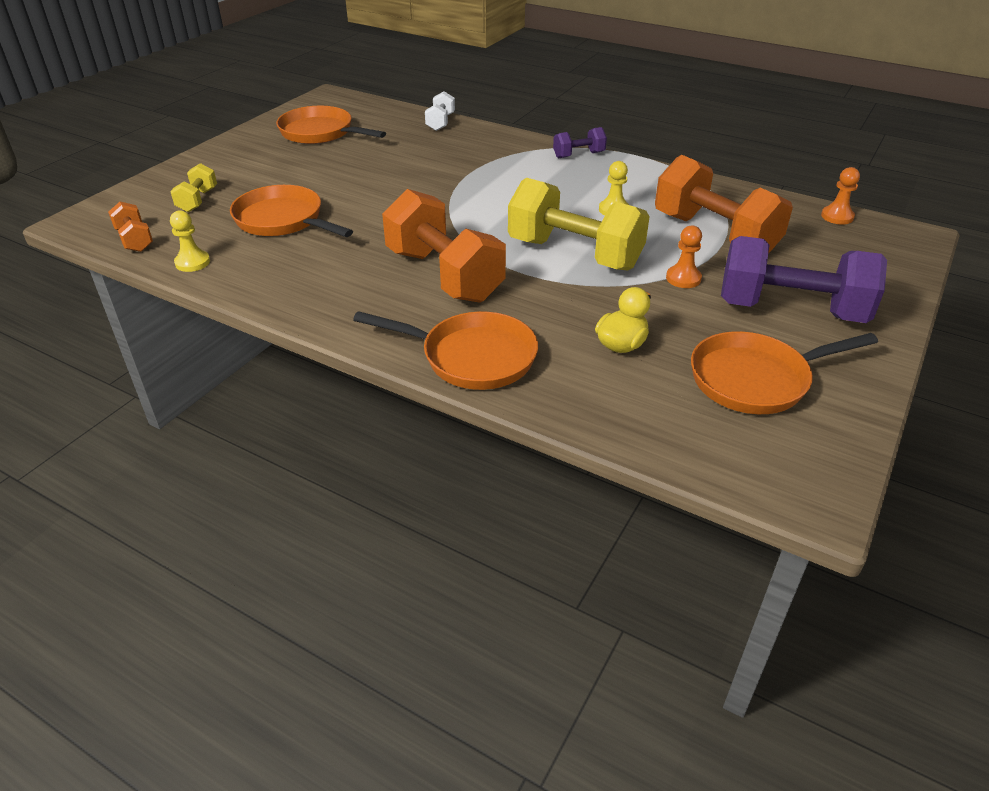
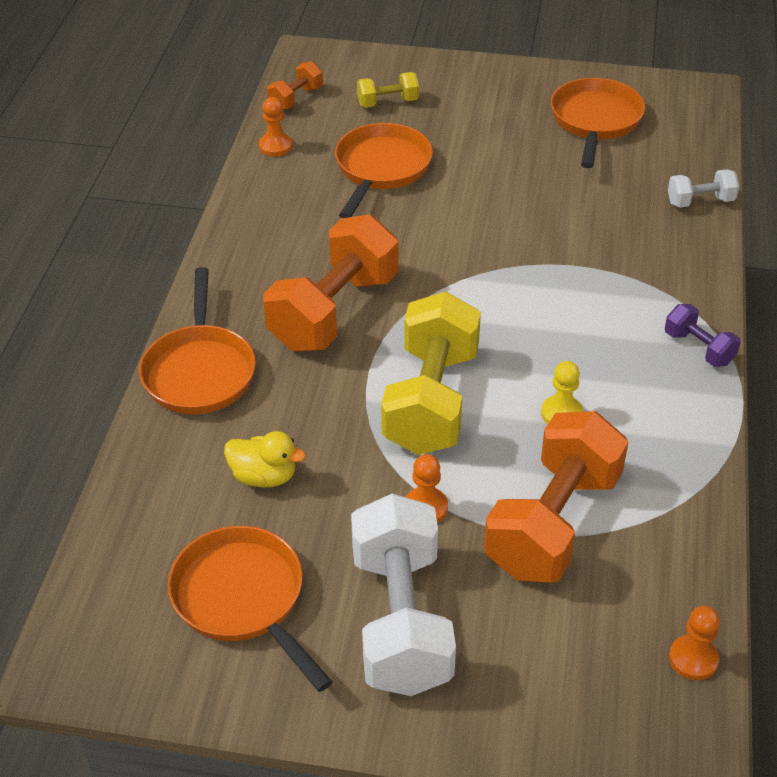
camera: 70 degrees right, 5 degrees up
(192, 262) = (275, 146): yellow pawn -> orange pawn
(790, 310) = (401, 620): purple dumbbell -> white dumbbell

